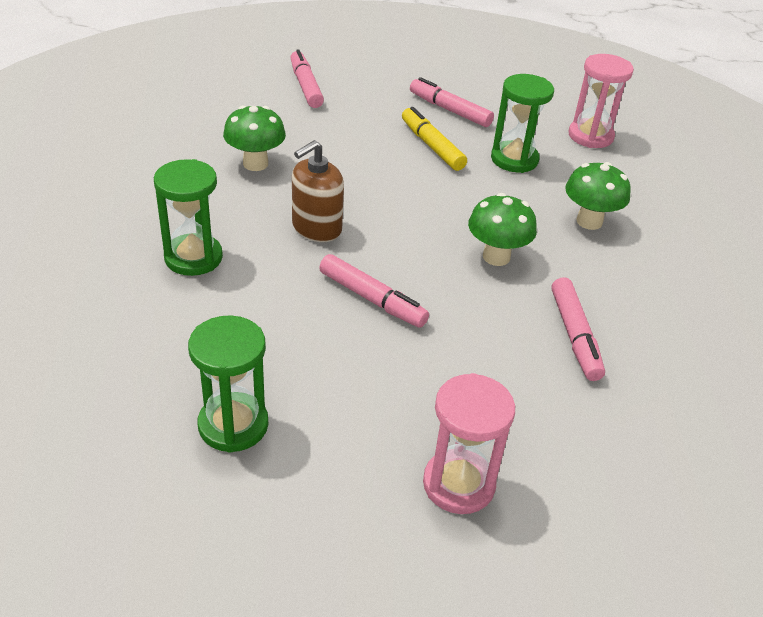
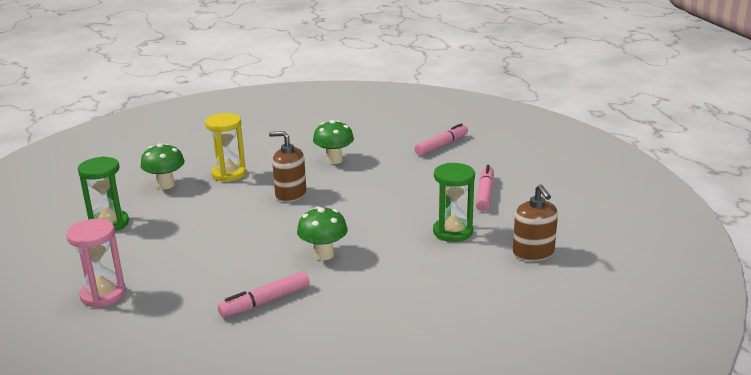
camera: 65 degrees right, 15 degrees down
(193, 258) = (229, 174): green hourglass -> yellow hourglass
(372, 299) = (239, 228): pink marker -> none
(432, 146) = (428, 201): yellow marker -> none
(589, 221) = (408, 278): green mushroom -> green mushroom (165, 185)
(590, 136) = (533, 253): pink hourglass -> brown soap dispenser

